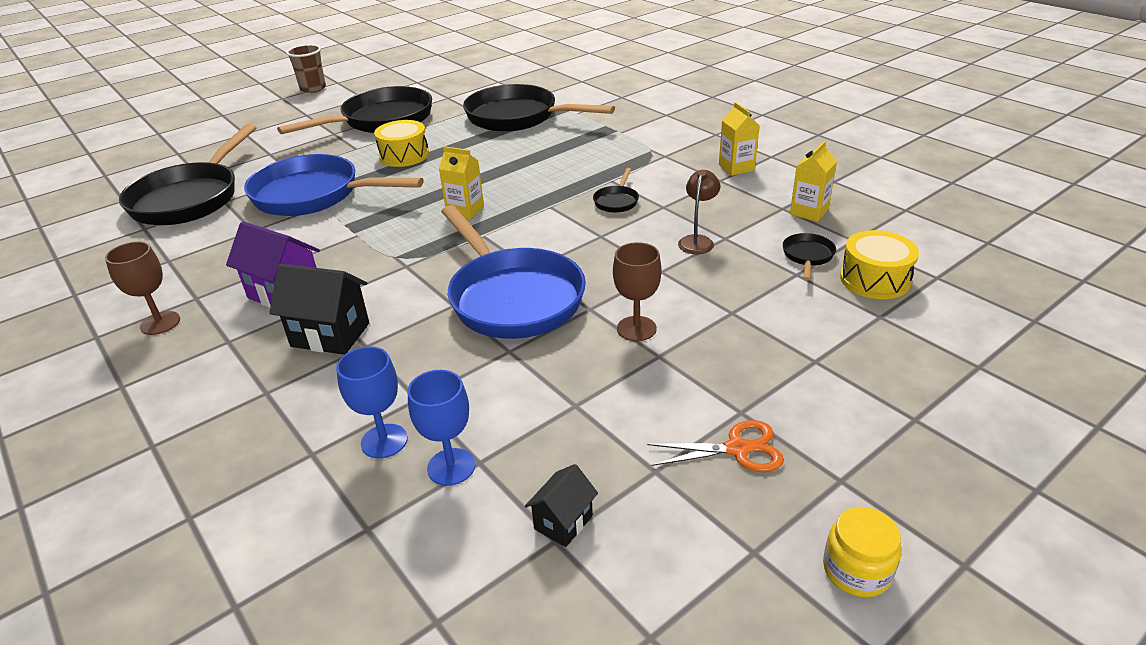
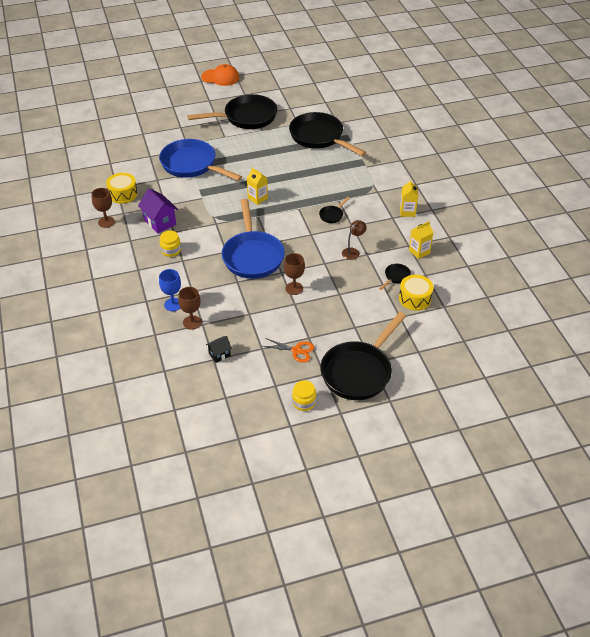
camera: 20 degrees right, 10 degrees up
(190, 198) = (135, 149): black pan -> black pan (359, 371)
(313, 89) = (220, 77): brown cup -> orange cap
(330, 335) = (171, 250): black house -> yellow jar
(404, 155) = (246, 149): yellow drum -> yellow drum (123, 194)
(451, 467) = (192, 322): blue goblet -> brown goblet

